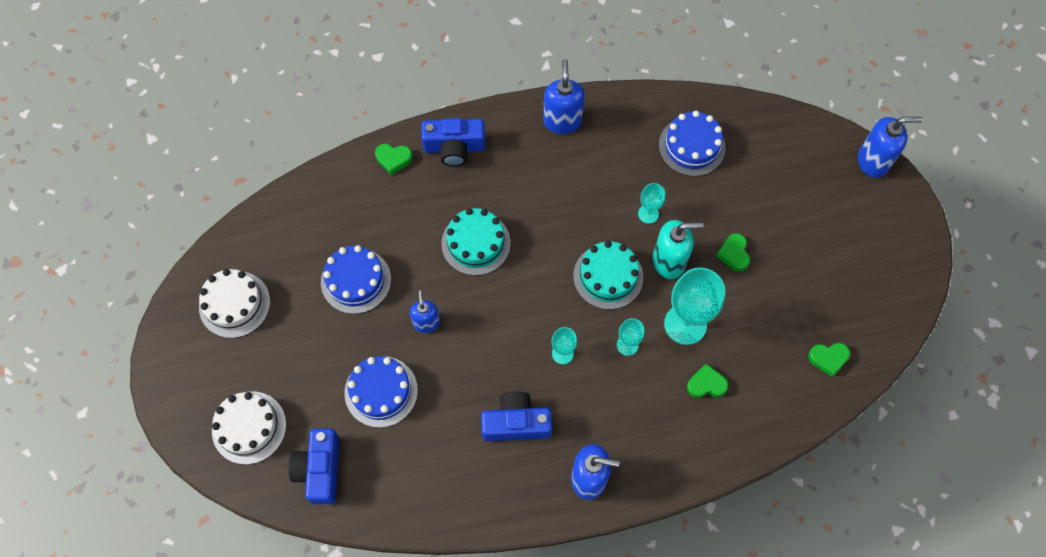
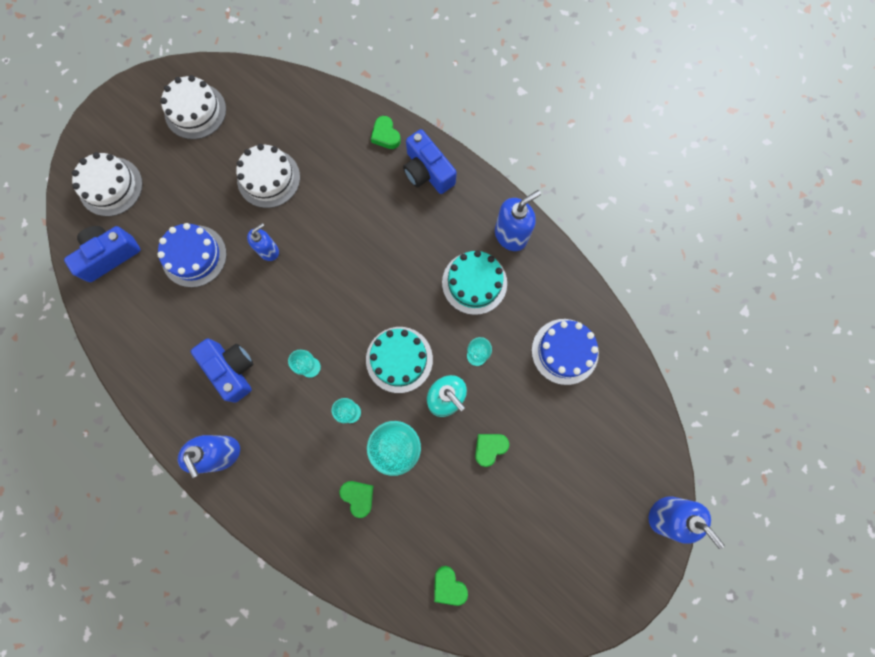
camera: 55 degrees right, 10 degrees up
(356, 280) = (268, 178): blue cake -> white cake
(476, 243) = (358, 241): turquoise cake -> turquoise cake (474, 283)

